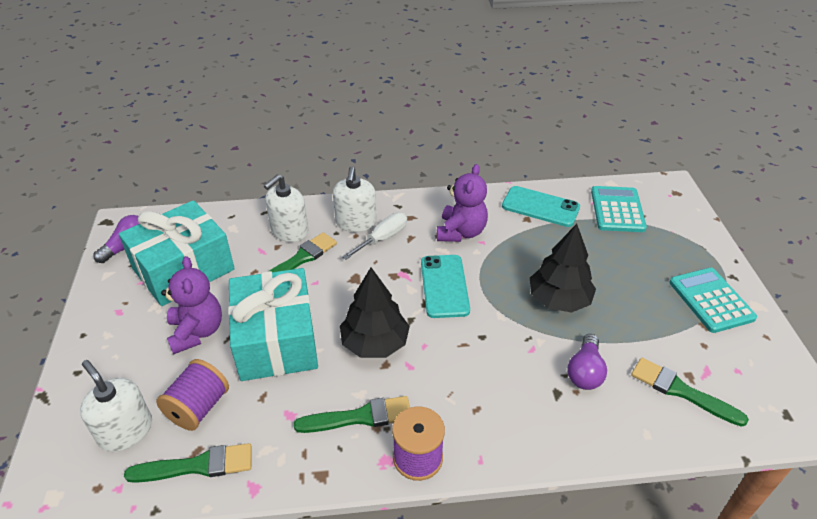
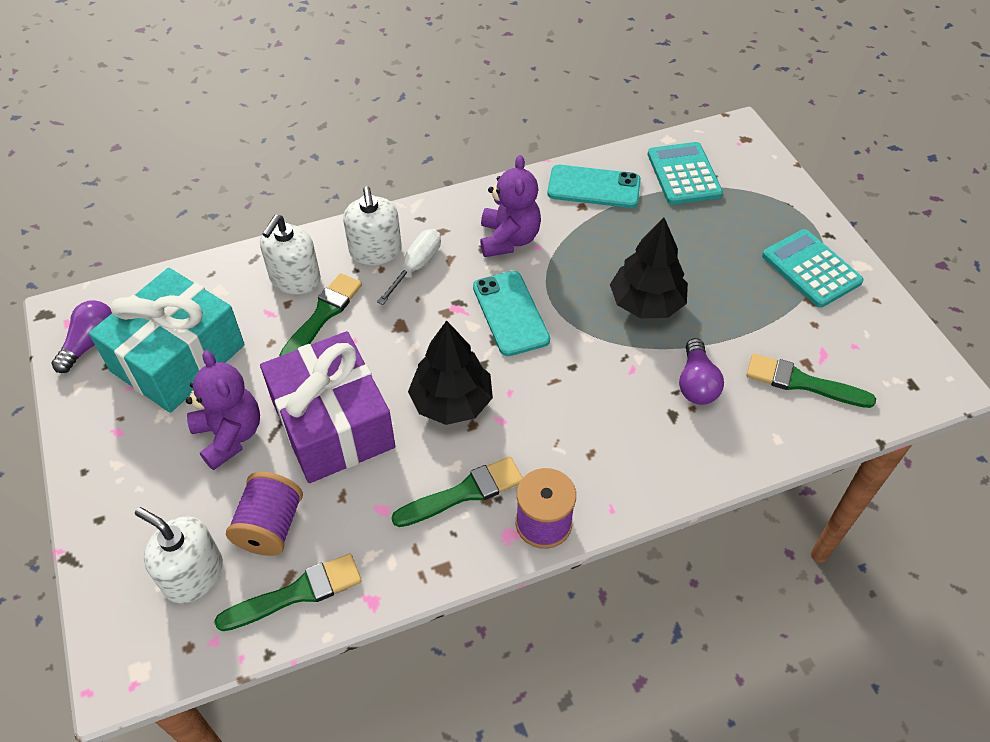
camera: 15 degrees left, 10 degrees up
(276, 340) = (333, 424): turquoise gift -> purple gift

